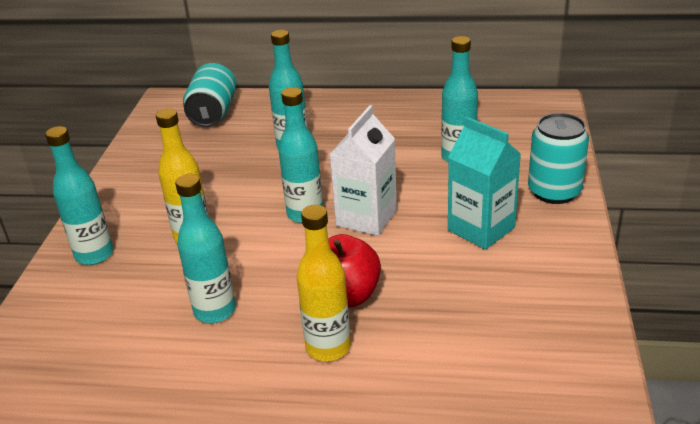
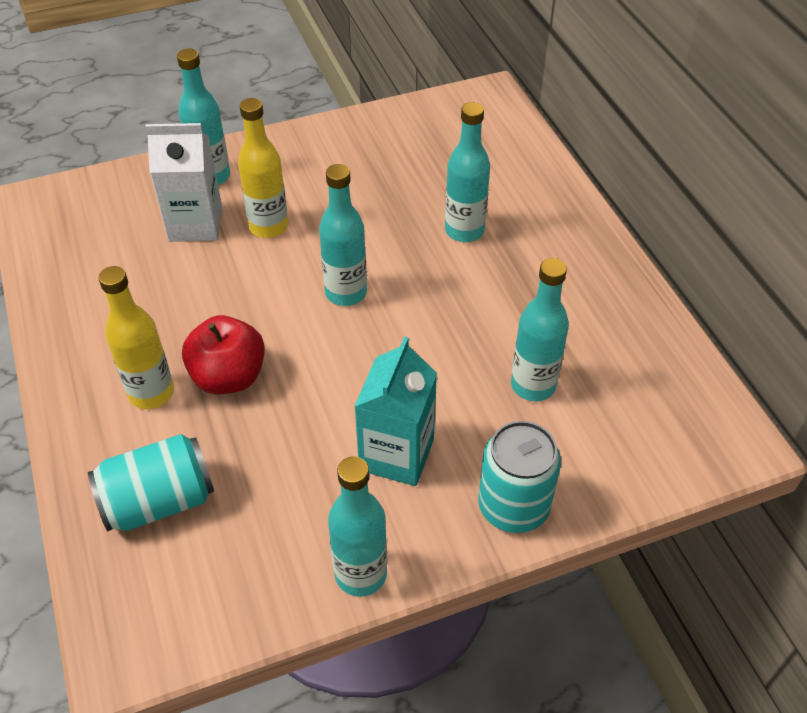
camera: 60 degrees right, 15 degrees up
(213, 113) = (488, 141): turquoise can -> turquoise can (159, 501)
(215, 311) = (170, 291): turquoise bottle -> turquoise bottle (360, 574)
(366, 218) = (365, 345): white carton -> white carton (195, 224)

